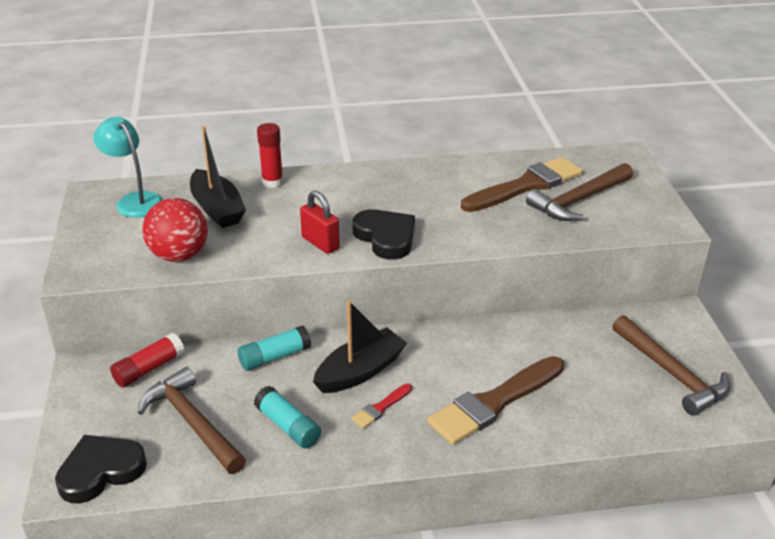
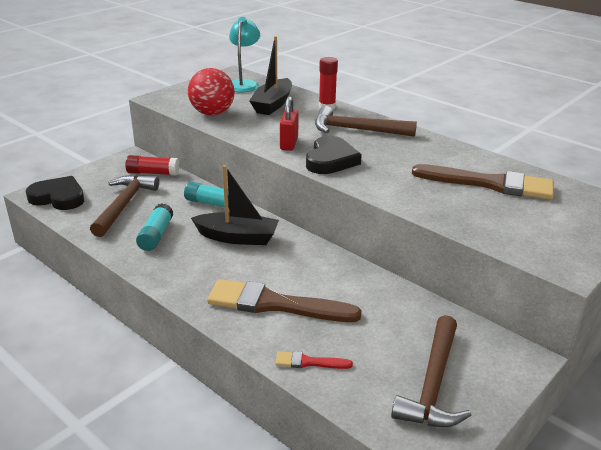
camera: 50 degrees right, 5 degrees down
(381, 408) = (212, 260): red brush -> red brush (309, 362)
(578, 200) = (514, 211): brown hammer -> brown hammer (356, 130)

